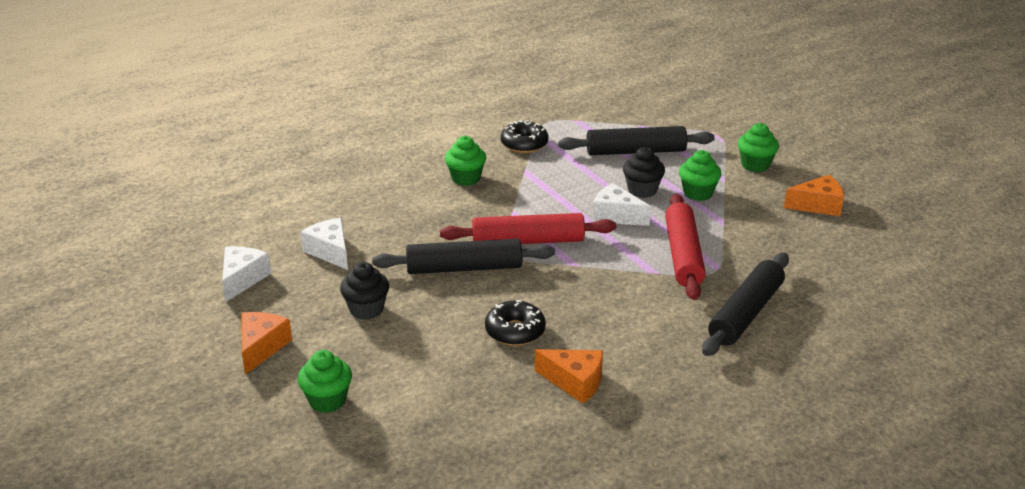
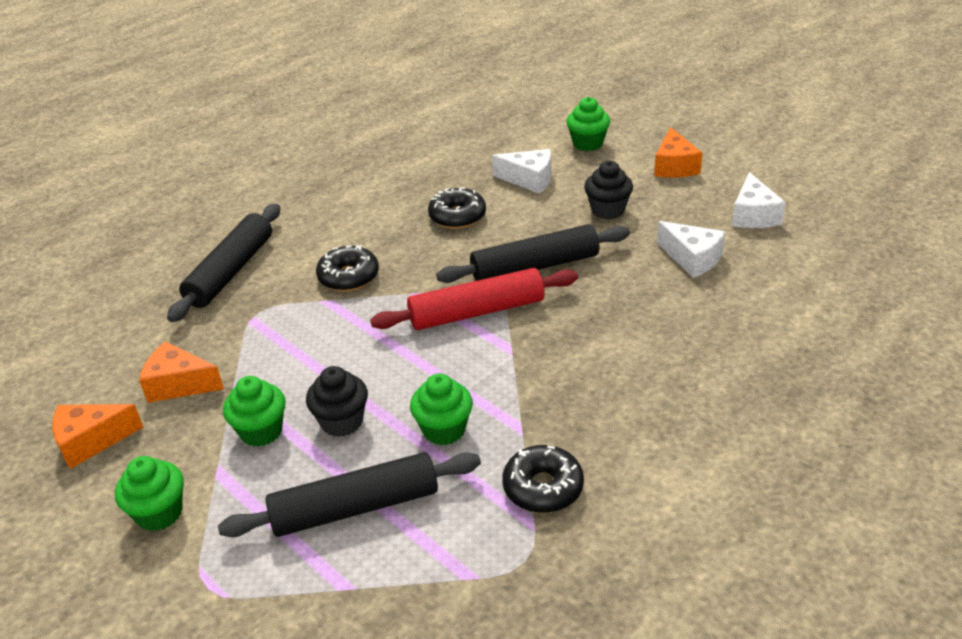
camera: 170 degrees right, 5 degrees up
(466, 178) = (599, 394): green cupcake -> green cupcake (444, 430)
(575, 382) = (393, 188): orange cheese -> orange cheese (179, 384)
(616, 216) = (375, 369): white cheese -> white cheese (529, 180)
(632, 288) = (348, 277): none -> black donut
(683, 255) = (289, 327): red rolling pin -> none

